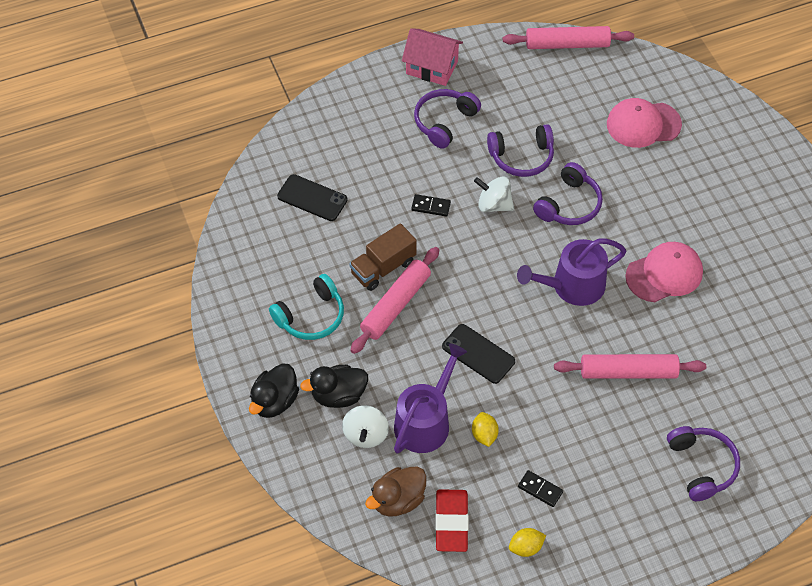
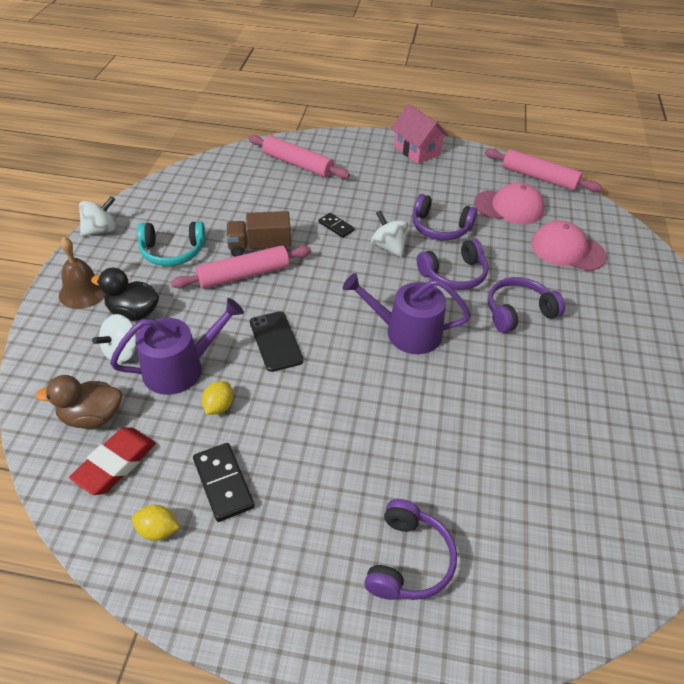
camera: 30 degrees right, 10 degrees down
(221, 330) = (101, 230): none -> white spinning top
(274, 401) = (83, 292): black duck -> brown bell
(312, 198) = (253, 185): black phone -> none
(444, 122) = (397, 183): purple headphones -> purple headphones (518, 312)
(540, 489) = (223, 483): black domino -> black domino, size x1.59
(628, 372) = (401, 426): pink rolling pin -> pink rolling pin (298, 164)
(664, 274) = (503, 364): pink cap -> pink cap (509, 207)

